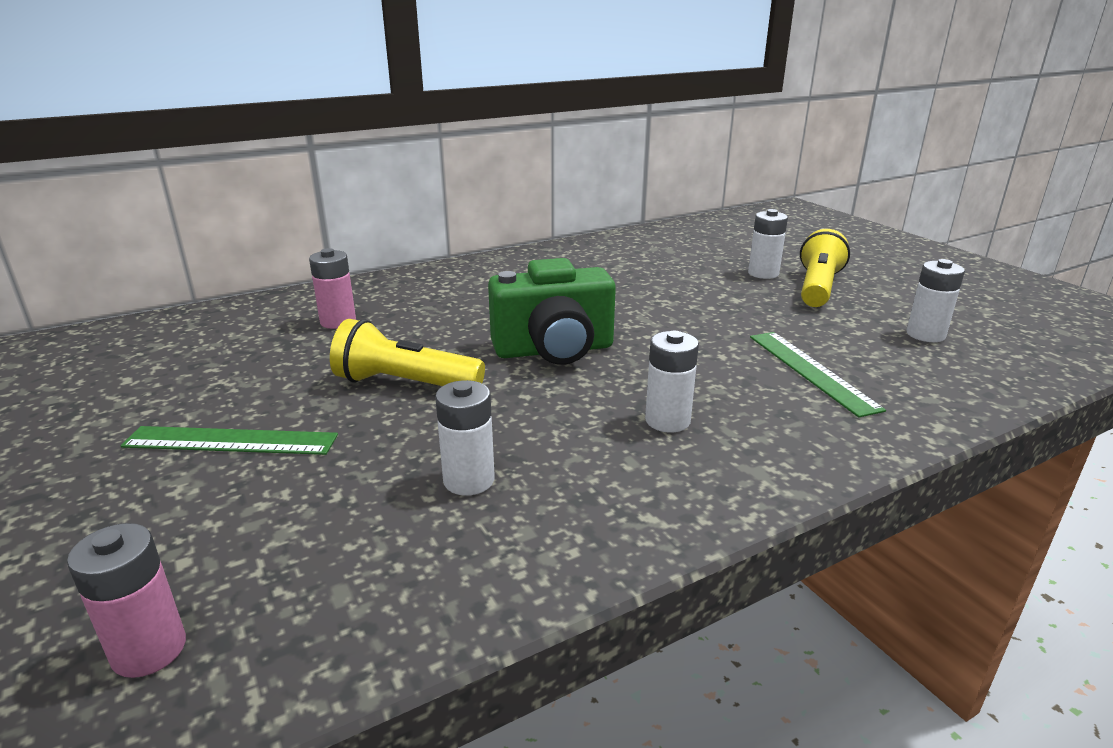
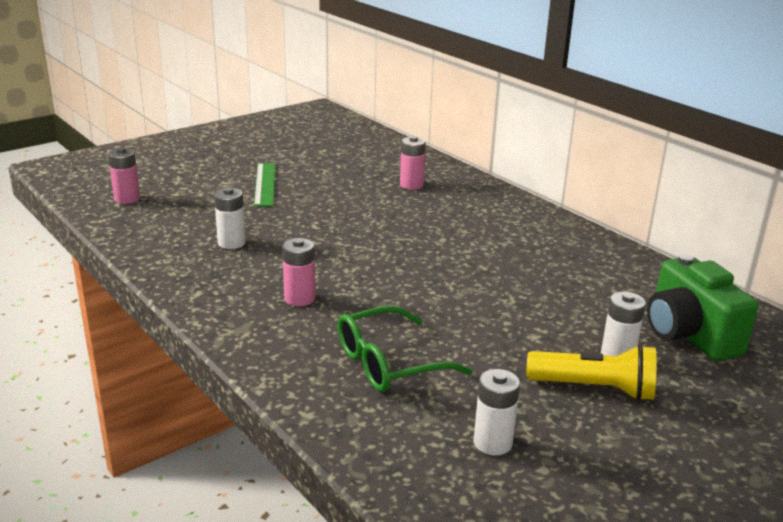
camera: 80 degrees right, 0 degrees up
(405, 384) = (331, 215): yellow flashlight -> none
(554, 350) = (393, 256): green camera -> green camera (689, 335)
(667, 421) = (299, 298): white battery -> pink battery
(811, 371) = (389, 363): green ruler -> green glasses

